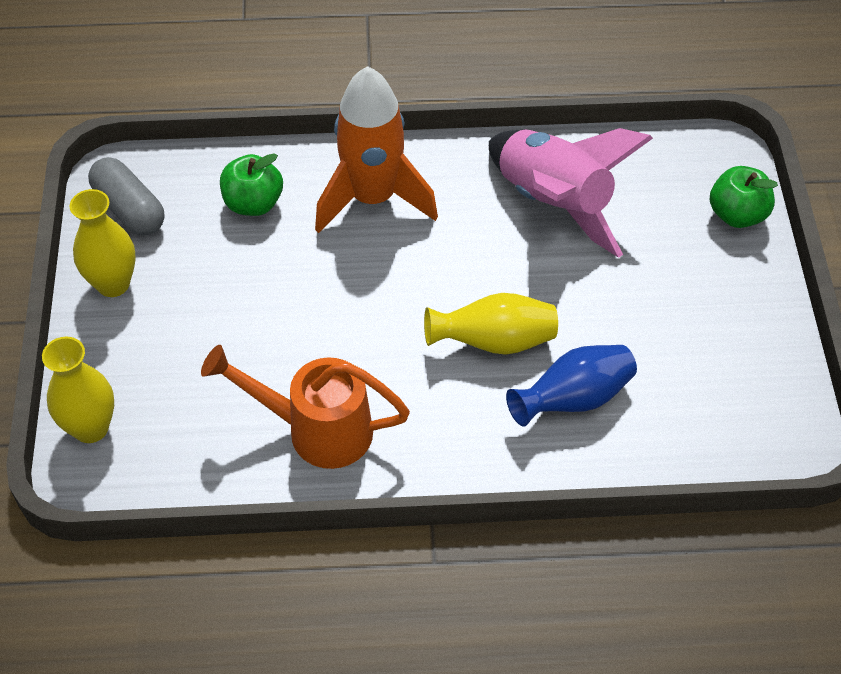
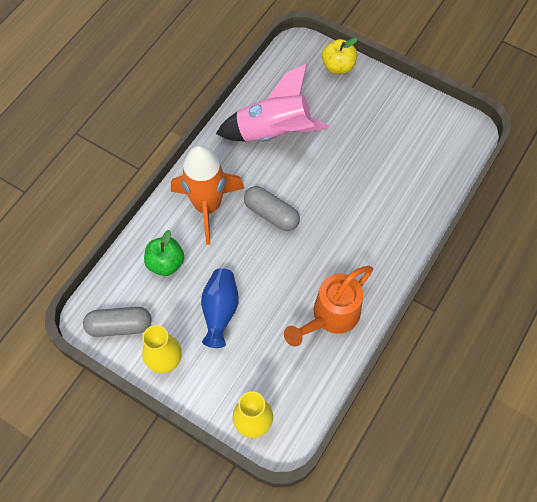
camera: 55 degrees left, 10 degrees up
(421, 273) = (271, 214): none -> grey capsule
(494, 341) = (335, 209): yellow vase -> none
(573, 399) = (390, 198): blue vase -> blue vase (220, 311)
(737, 215) = (338, 67): green apple -> yellow apple

